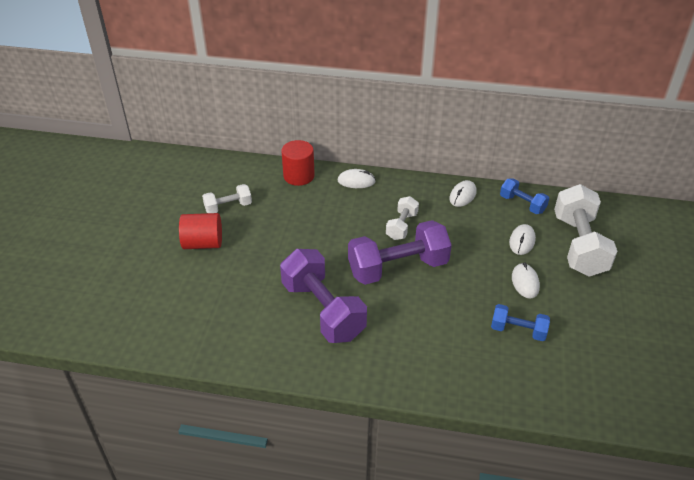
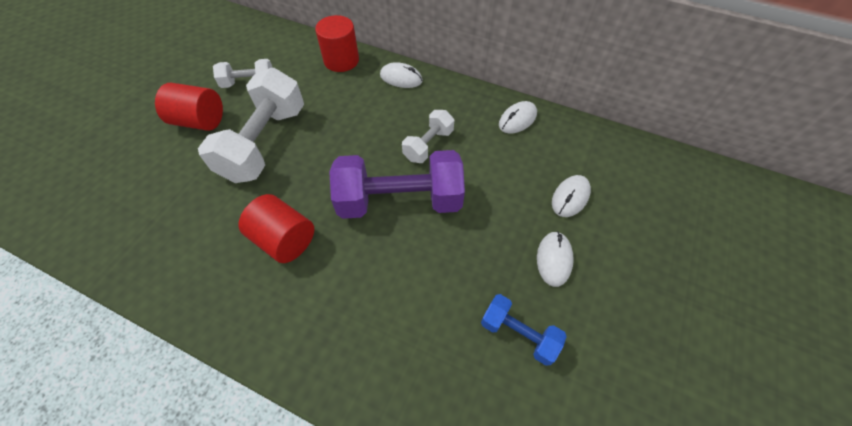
camera: 15 degrees right, 15 degrees up
(323, 310) = (284, 239): purple dumbbell -> red cylinder
(522, 204) = (588, 145): blue dumbbell -> none
(579, 245) = (645, 220): white dumbbell -> white dumbbell (265, 143)

